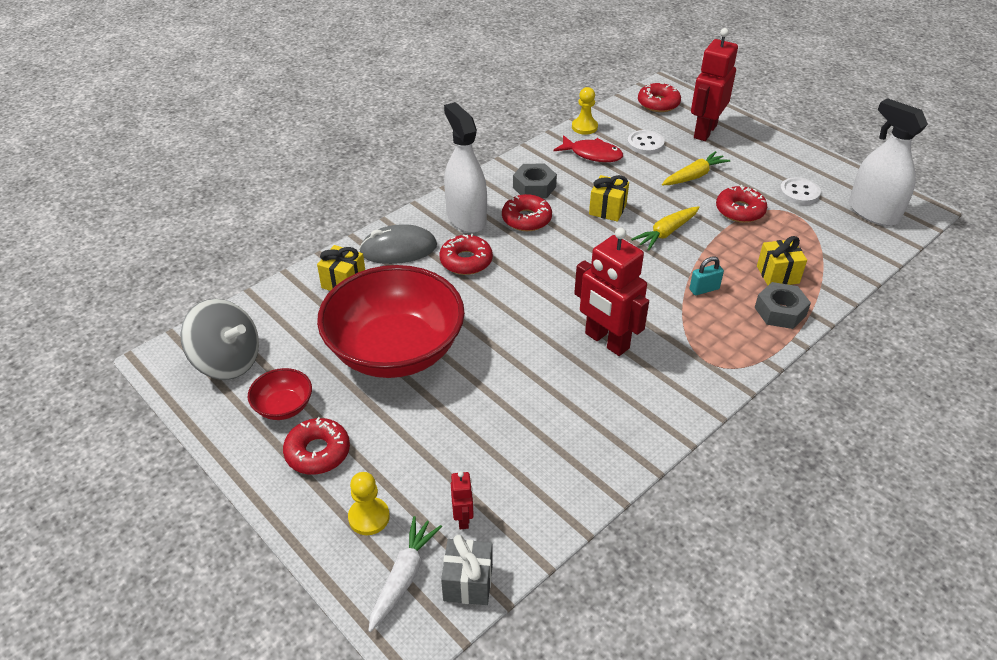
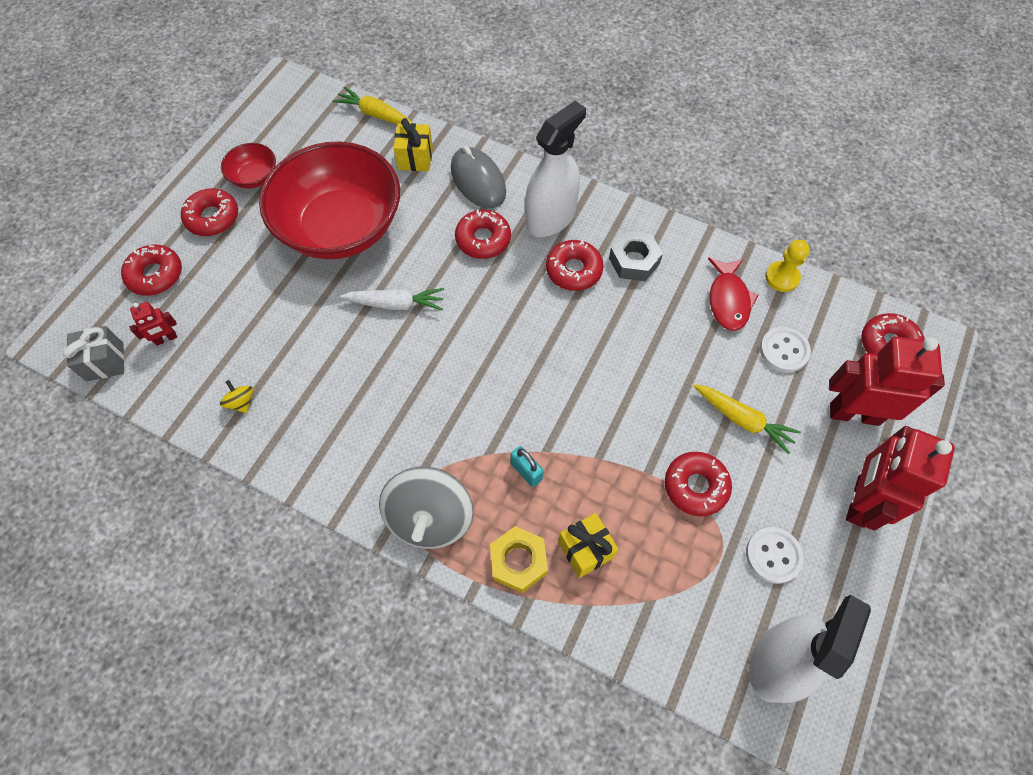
camera: 70 degrees right, 20 degrees up
(227, 361) = (293, 122): grey spinning top -> grey spinning top (430, 518)
(369, 517) = (155, 275): yellow pawn -> red donut
(403, 577) = (104, 317): white carrot -> white carrot (395, 304)
(570, 463) = (241, 402): none -> yellow spinning top
(606, 341) = (409, 393): red robot -> red robot (860, 501)
(607, 209) = (627, 342): yellow gift -> none
(666, 233) = (612, 412): yellow carrot -> yellow carrot (376, 115)
(780, 311) = (518, 561): grey nut -> yellow nut

